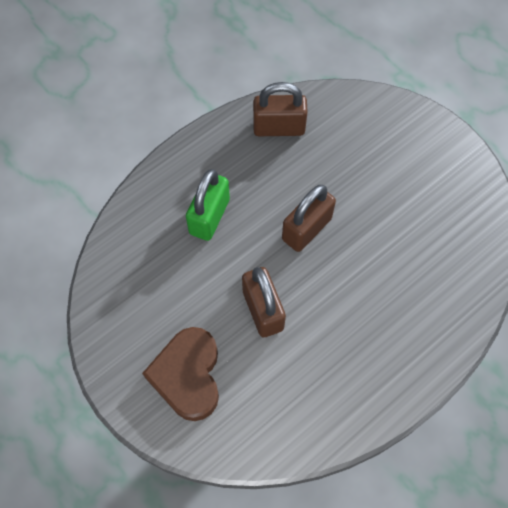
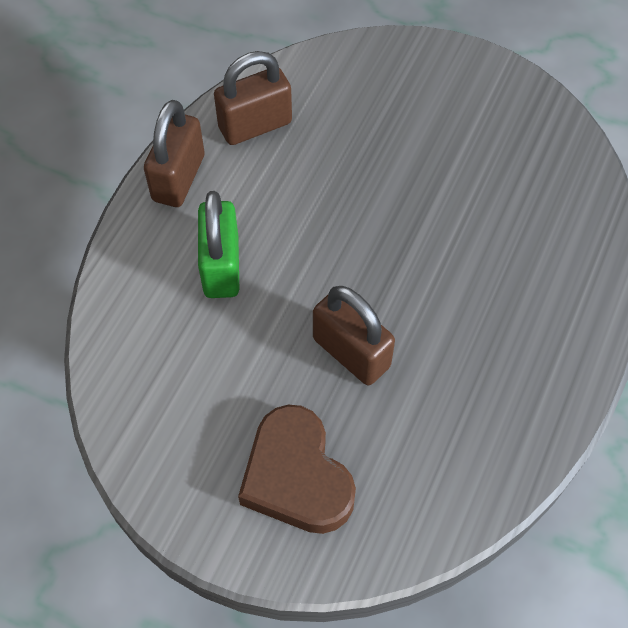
camera: 25 degrees left, 5 degrees down
(306, 229) = (354, 232): brown padlock -> brown padlock (178, 178)

